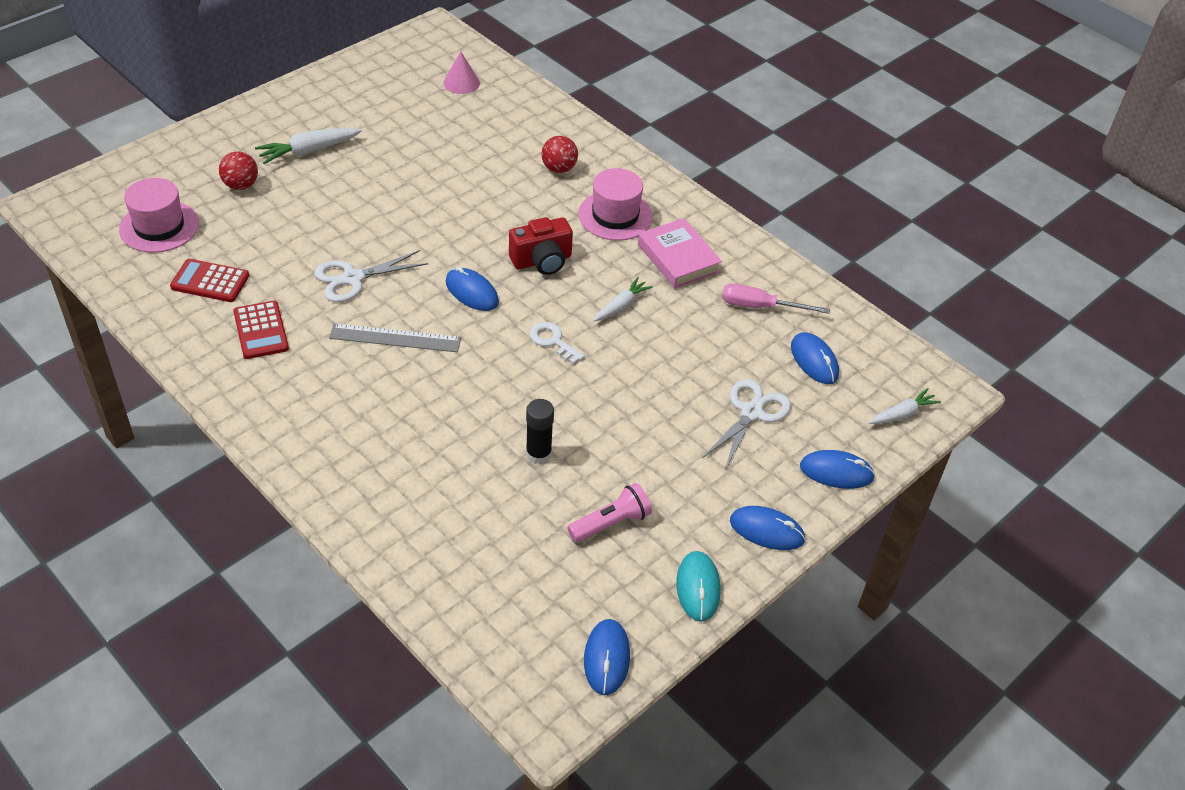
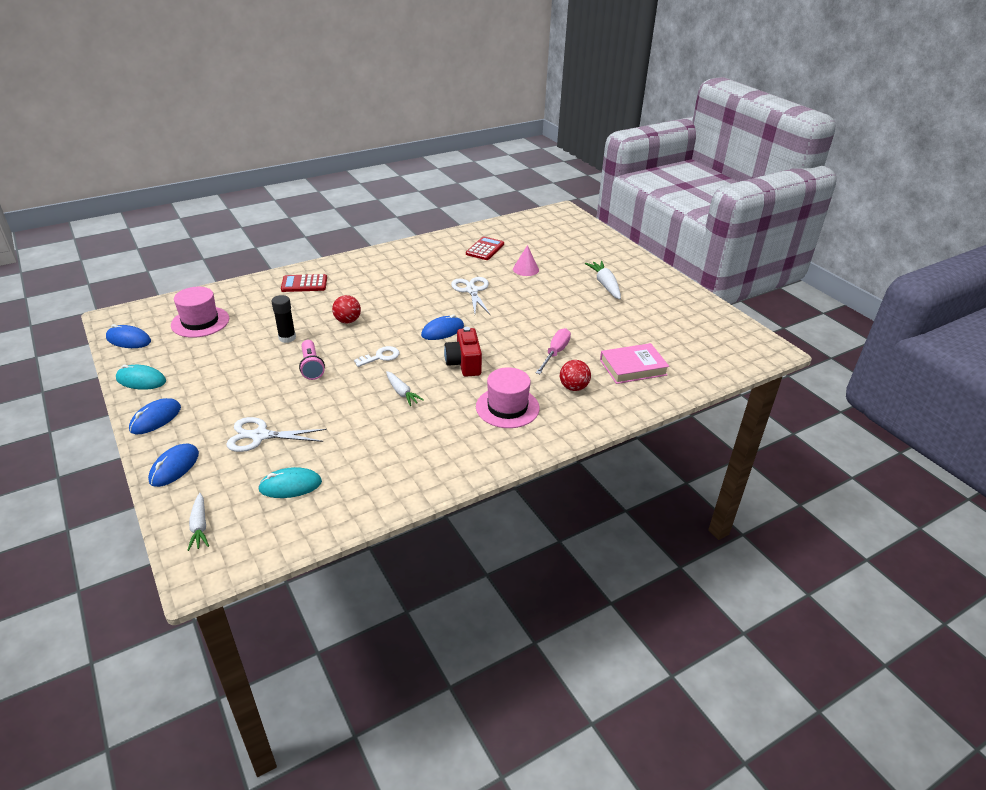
camera: 105 degrees right, 10 degrees down
(159, 226) = (537, 237): pink hat -> pink hat (200, 322)
(241, 185) = (571, 261): red ball -> red ball (348, 321)
(261, 330) = (438, 261): red calculator -> red calculator (304, 284)
(395, 338) = (412, 300): grey ruler -> none
(461, 83) = (693, 354): pink cone -> pink cone (525, 269)
(611, 523) = (215, 356): pink flashlight -> pink flashlight (311, 367)
(678, 258) = (445, 432): pink book -> pink book (633, 367)
(751, 412) = (260, 436): white scissors -> white scissors turned 135 degrees clockwise
(760, 307) = (368, 468): pink screwdriver -> pink screwdriver (555, 353)
(814, 360) = (290, 486): blue mouse -> turquoise mouse

